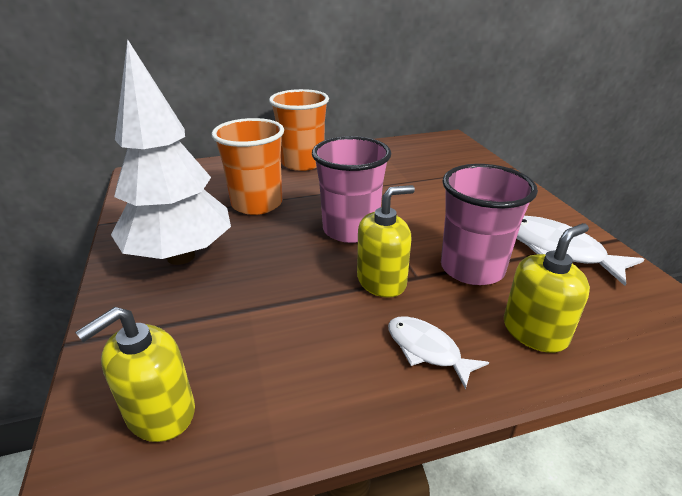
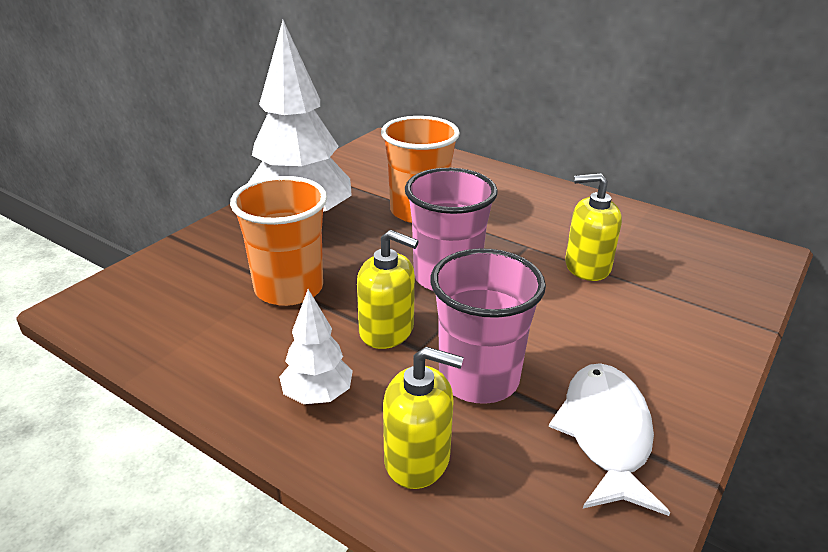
camera: 50 degrees right, 0 degrees up
(160, 412) = (143, 303): yellow soap dispenser -> yellow soap dispenser (587, 266)
(302, 163) = (527, 195): orange cup -> orange cup (289, 288)
(426, 350) = (317, 396): white fish -> white tree

